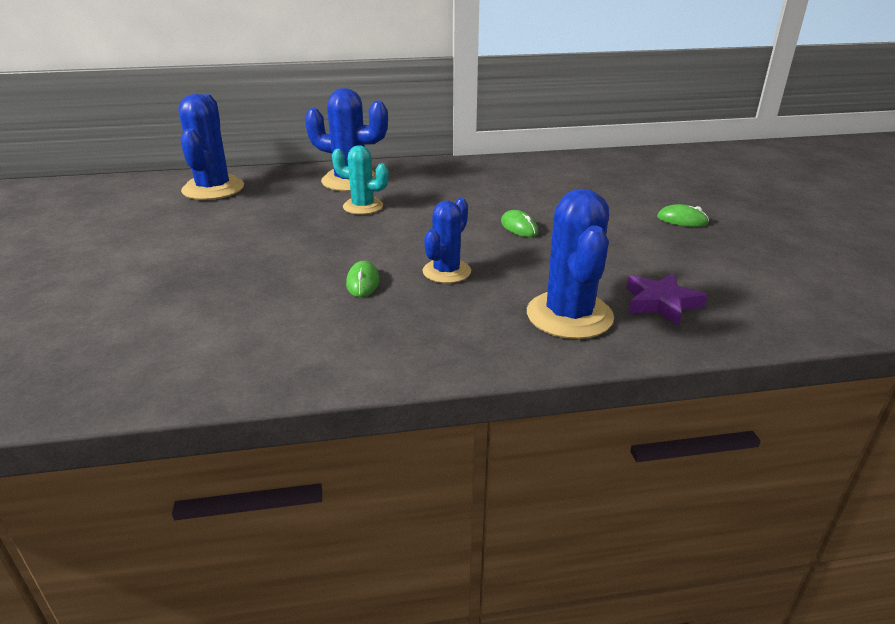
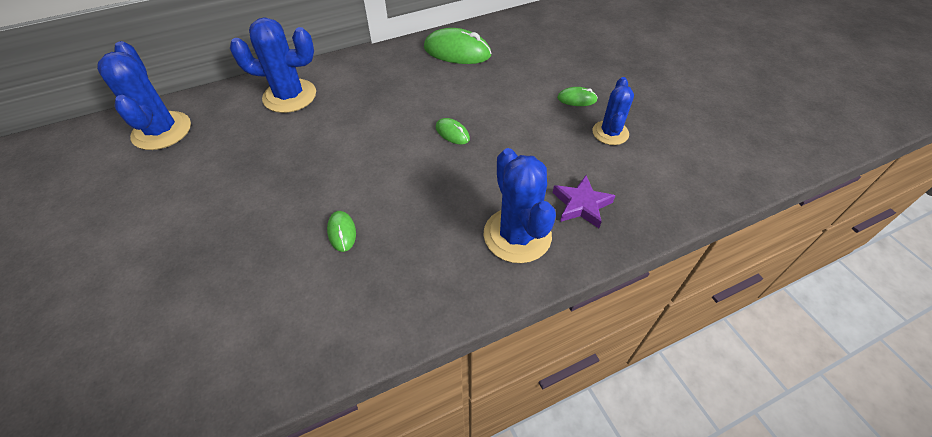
camera: 15 degrees left, 20 degrees up
(363, 206) = (311, 130): turquoise cactus -> none
(446, 271) = (408, 203): blue cactus -> blue cactus (610, 133)
(547, 170) = (457, 52): none -> green mouse

